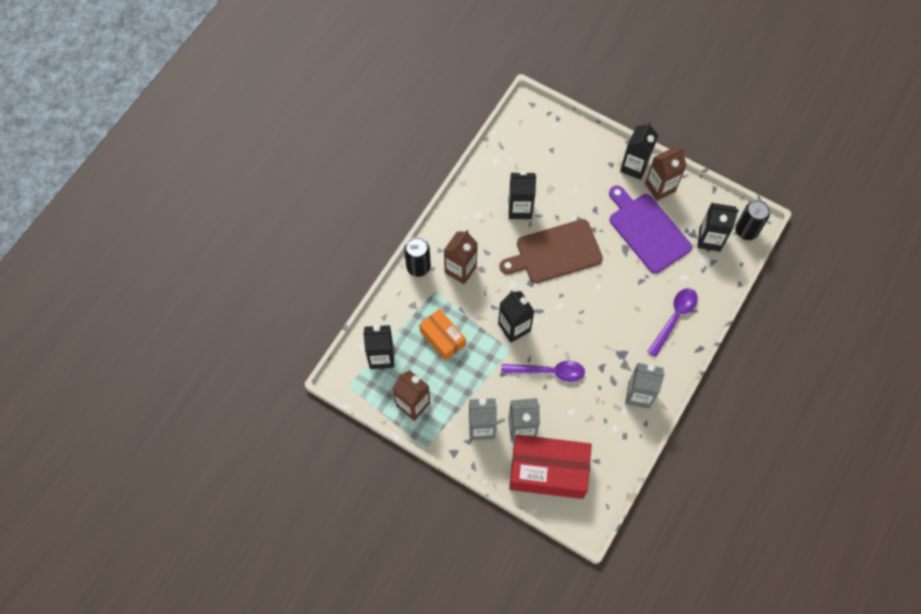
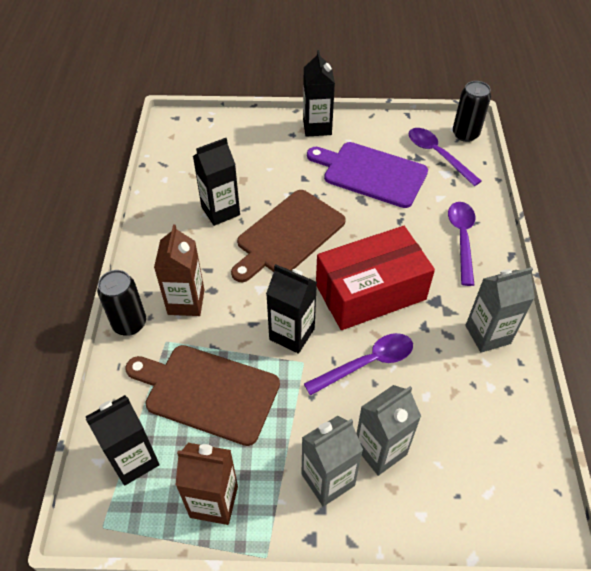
camera: 30 degrees left, 15 degrees down
(442, 338) = (207, 392): orange box -> brown cutting board
(548, 471) = (452, 488): red box -> red box (370, 292)
(660, 187) = (355, 133): brown carton -> none
(709, 239) = (437, 155): black carton -> purple spoon

